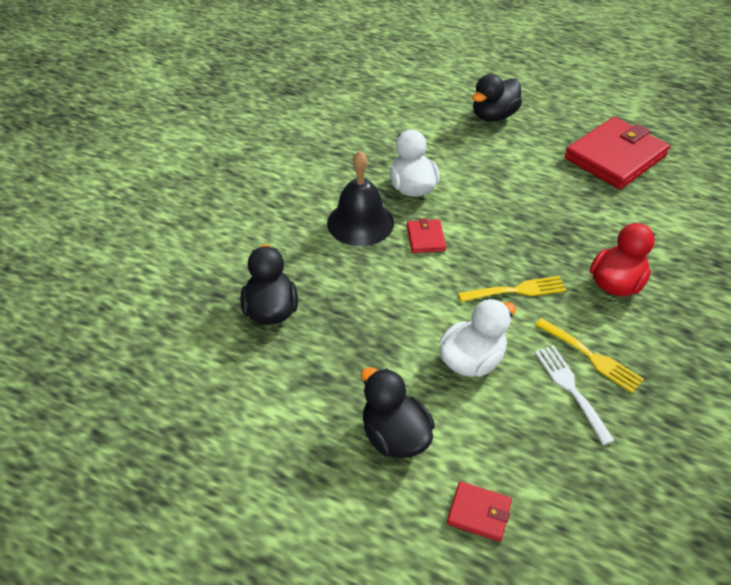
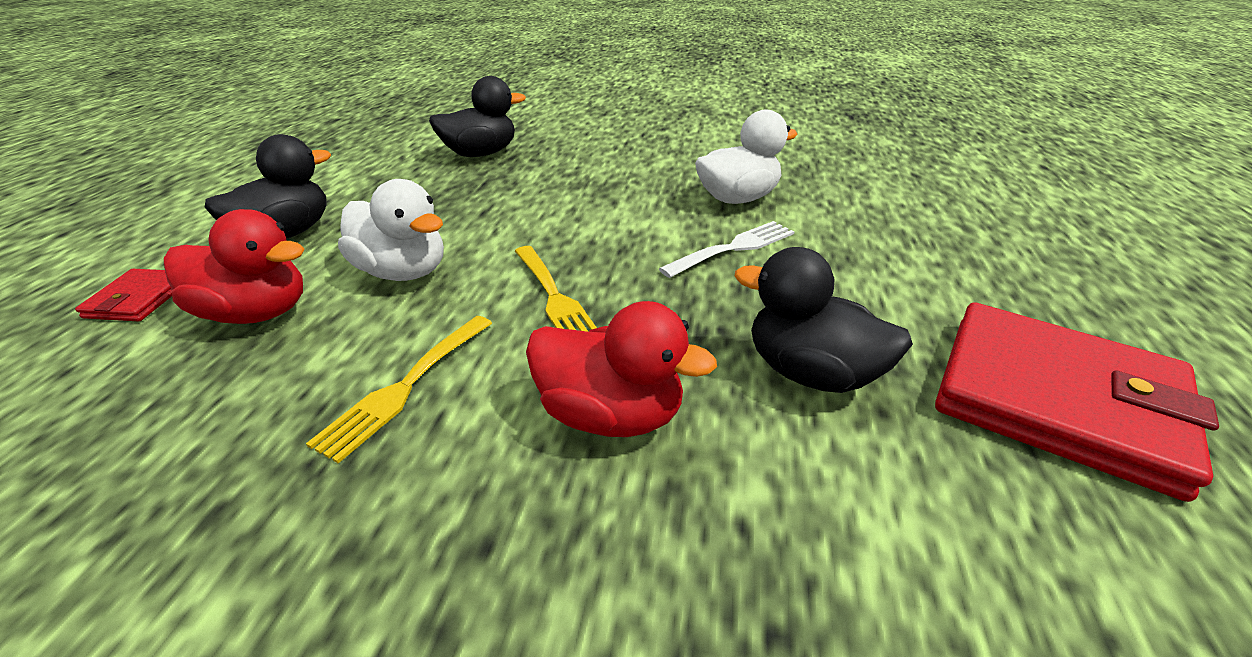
camera: 75 degrees right, 10 degrees down
(360, 222) = (643, 177): black bell -> none
(425, 238) = (637, 217): red wallet -> none
(493, 116) = (994, 242): black duck -> black duck (810, 373)
(510, 435) = (256, 313): none -> red duck
(571, 390) = (331, 367): white fork -> white fork (733, 248)

